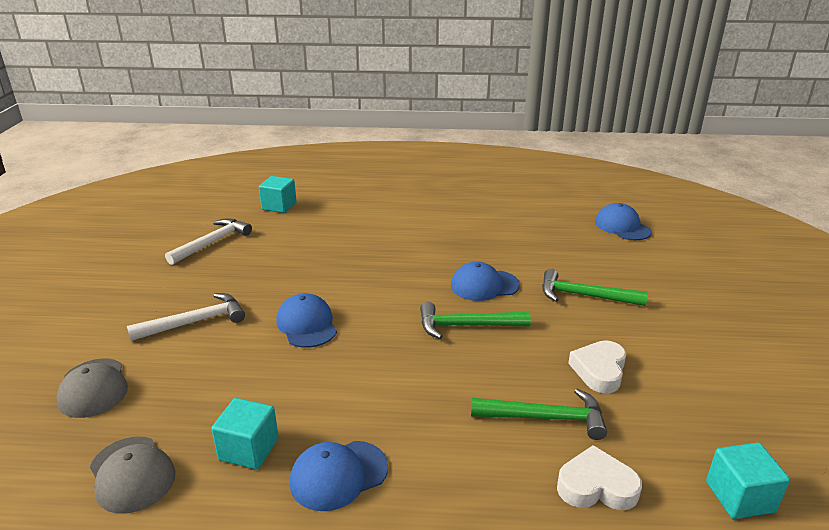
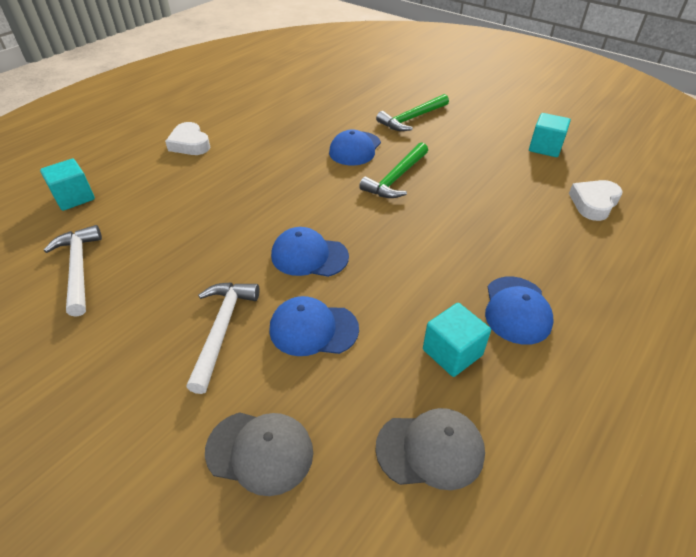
camera: 55 degrees left, 15 degrees up
(545, 418) = (522, 192): green hammer -> none
(599, 370) = (493, 151): white heart -> white heart (190, 144)
(622, 226) = (350, 68): blue cap -> blue cap (313, 329)
(739, 497) = (627, 163): turquoise cube -> turquoise cube (545, 148)

